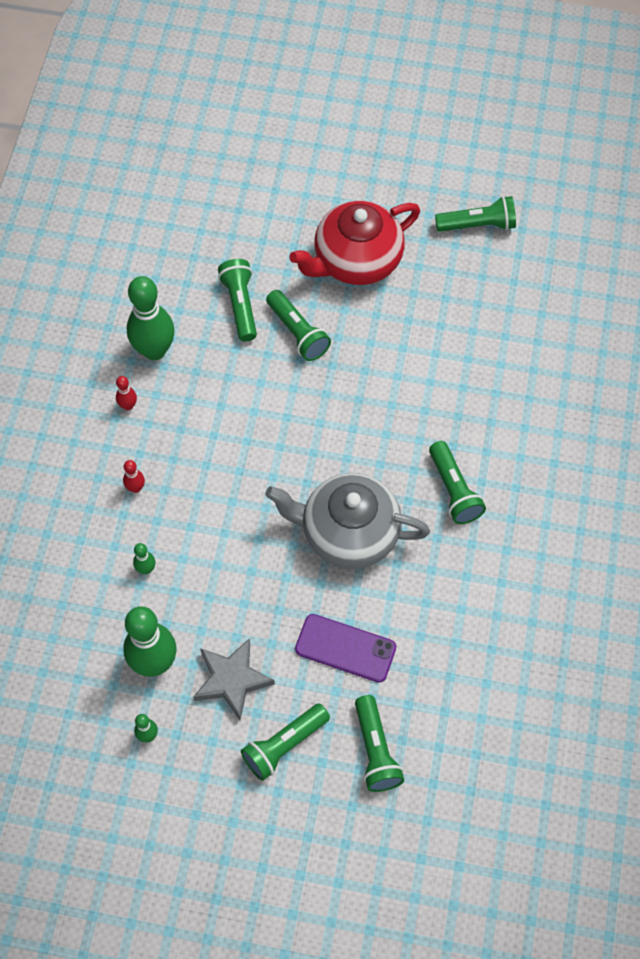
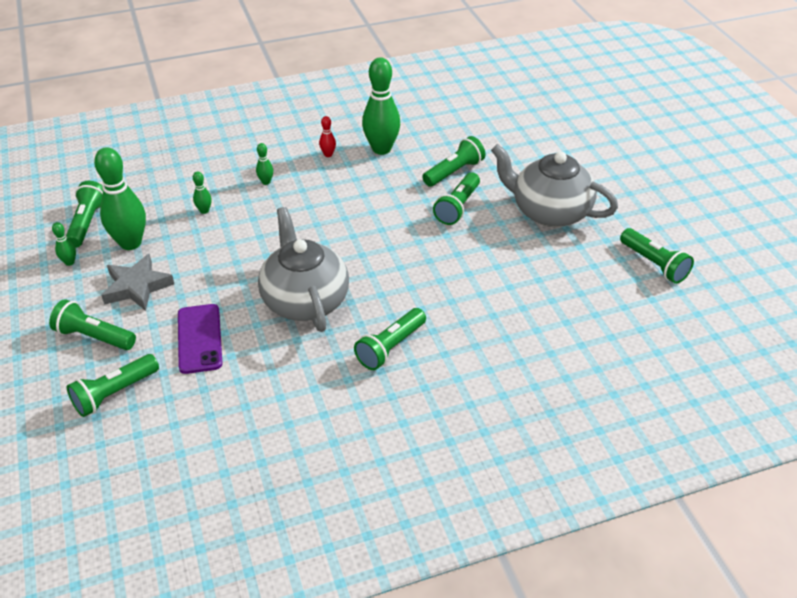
camera: 60 degrees right, 20 degrees down
(88, 696) = (87, 223): none -> green flashlight
(135, 488) = (266, 182): red bowling pin -> green bowling pin
(356, 260) = (549, 212): red teapot -> grey teapot

